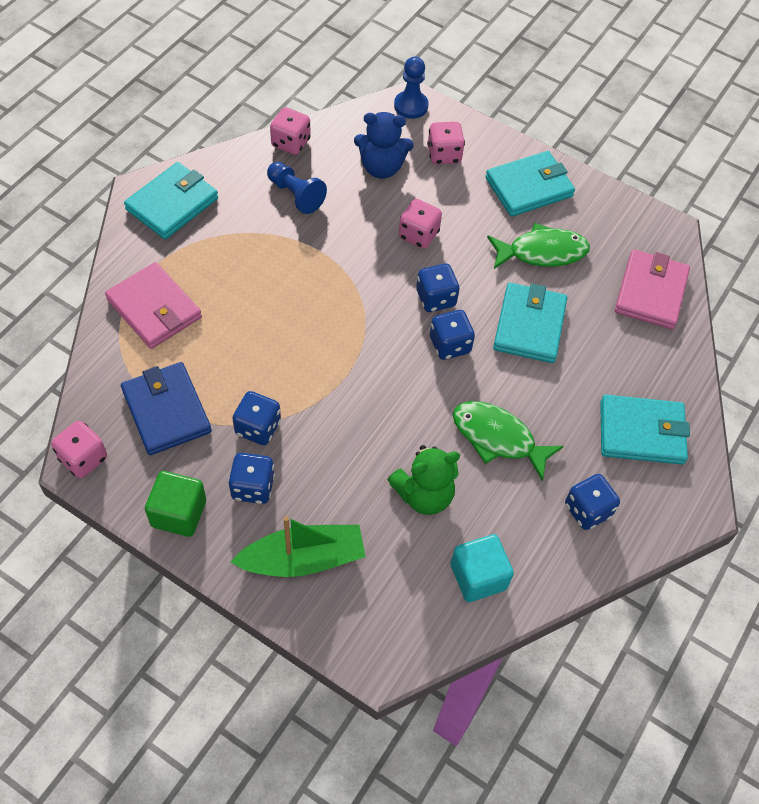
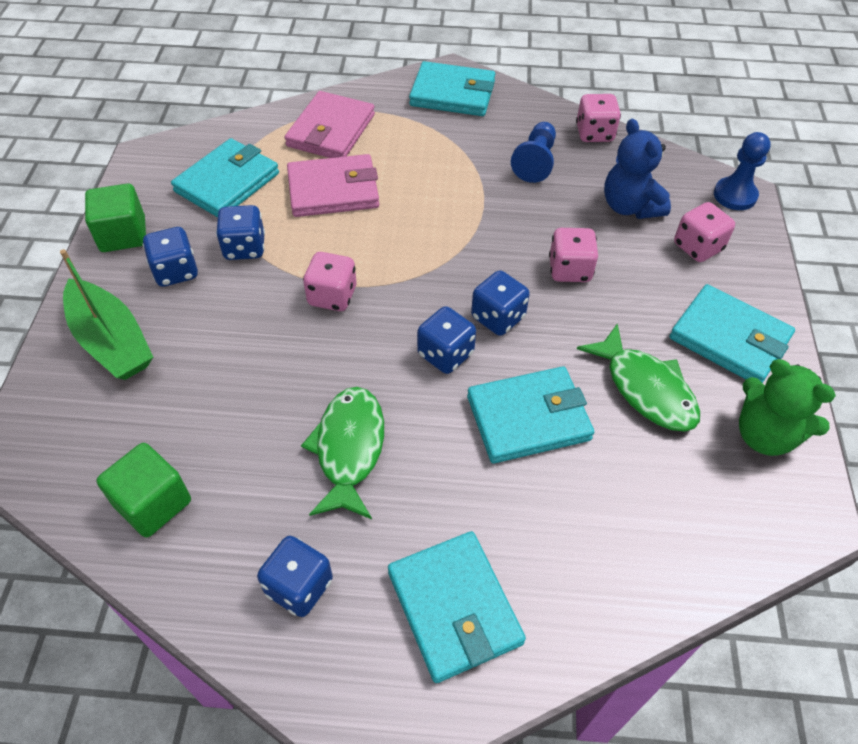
camera: 65 degrees right, 5 degrees down
(83, 458) = (150, 156): pink dice -> pink dice (332, 296)
(166, 411) = (227, 182): blue wallet -> turquoise wallet
(424, 494) = (236, 409): green teddy bear -> green teddy bear (764, 435)
(478, 577) = (153, 503): turquoise cube -> green cube
(650, 292) = (687, 533): pink wallet -> pink wallet (333, 190)

